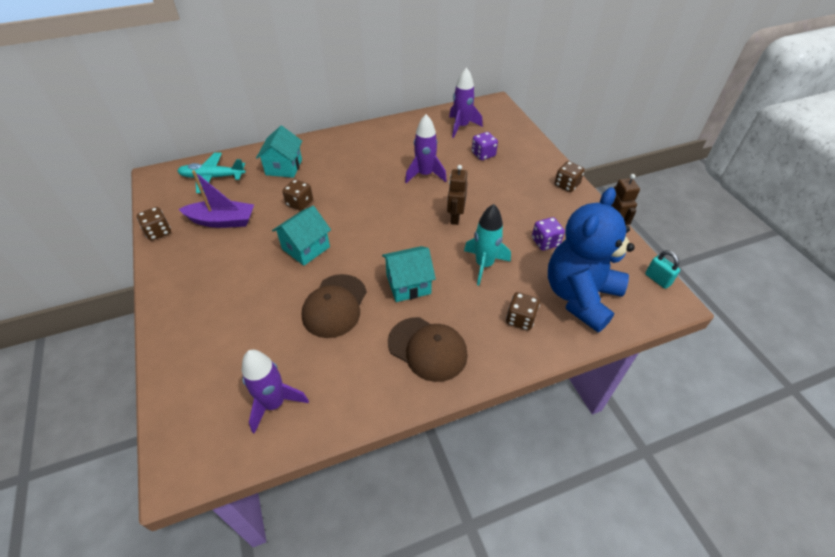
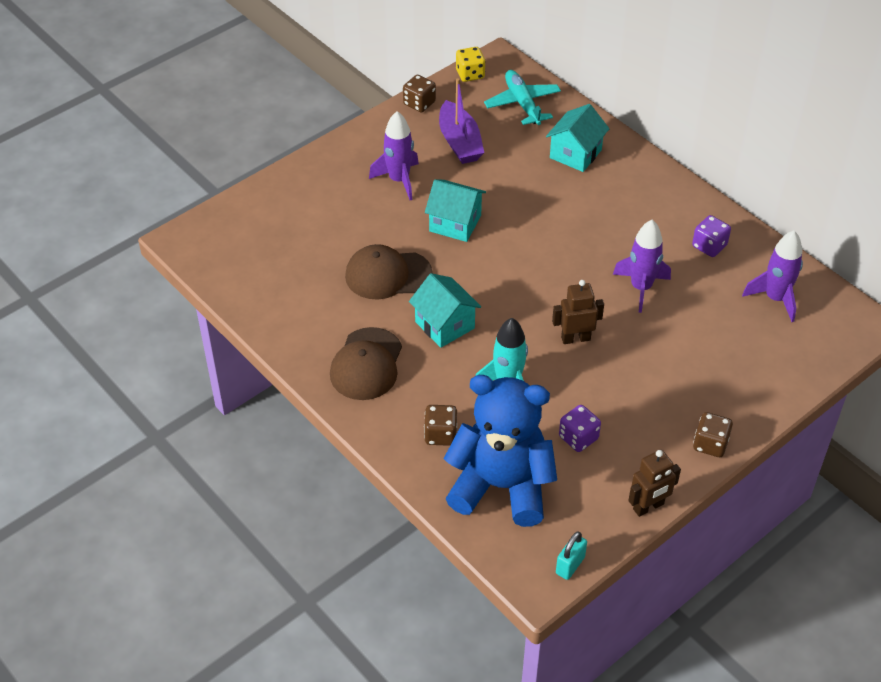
camera: 70 degrees right, 0 degrees up
(155, 195) = (470, 74): none -> yellow dice
(274, 403) = (262, 273): purple rocket -> purple rocket (399, 180)
(284, 167) = (575, 154): turquoise house -> turquoise house turned 45 degrees counterclockwise
(300, 203) = (521, 192): brown dice -> none
(483, 154) = (723, 338): purple dice -> purple dice (709, 246)

